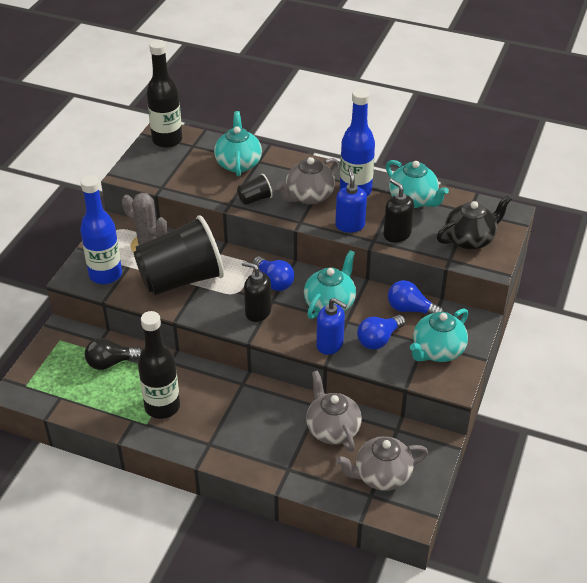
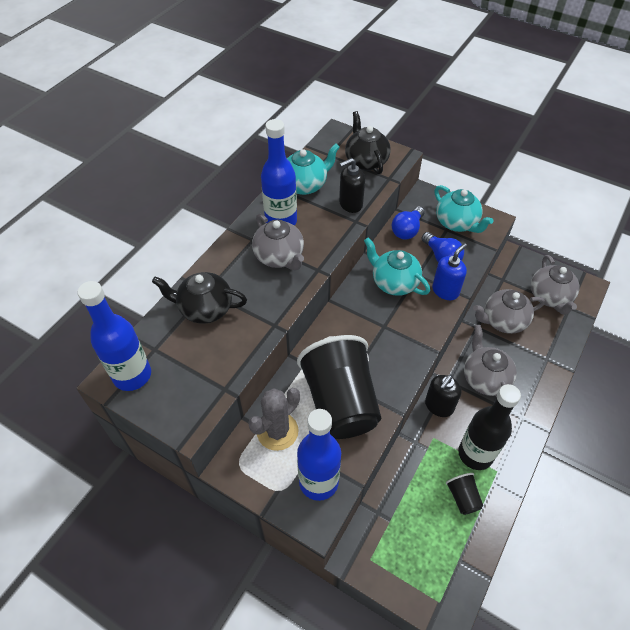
camera: 80 degrees left, 10 degrees up
(111, 362) = (411, 501): black light bulb -> none
(167, 140) = (132, 375): black bottle -> blue bottle
(238, 163) = (205, 309): turquoise teapot -> black teapot
(251, 413) = (485, 378): none -> grey teapot
(255, 199) = (272, 301): black cup -> black cup (462, 497)
(258, 312) = (398, 339): black soap dispenser -> black soap dispenser (439, 406)
(274, 281) = (357, 321): blue light bulb -> none
(350, 225) = (331, 233): blue soap dispenser -> none

